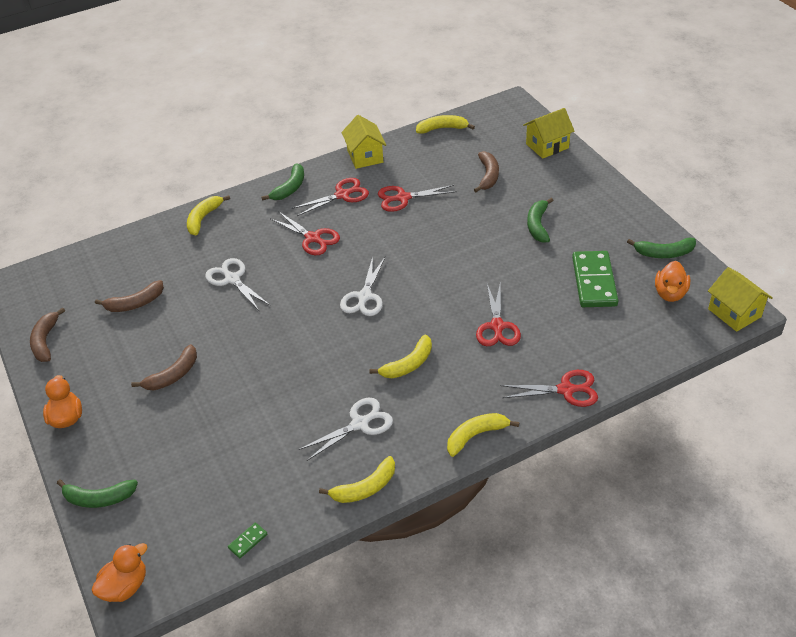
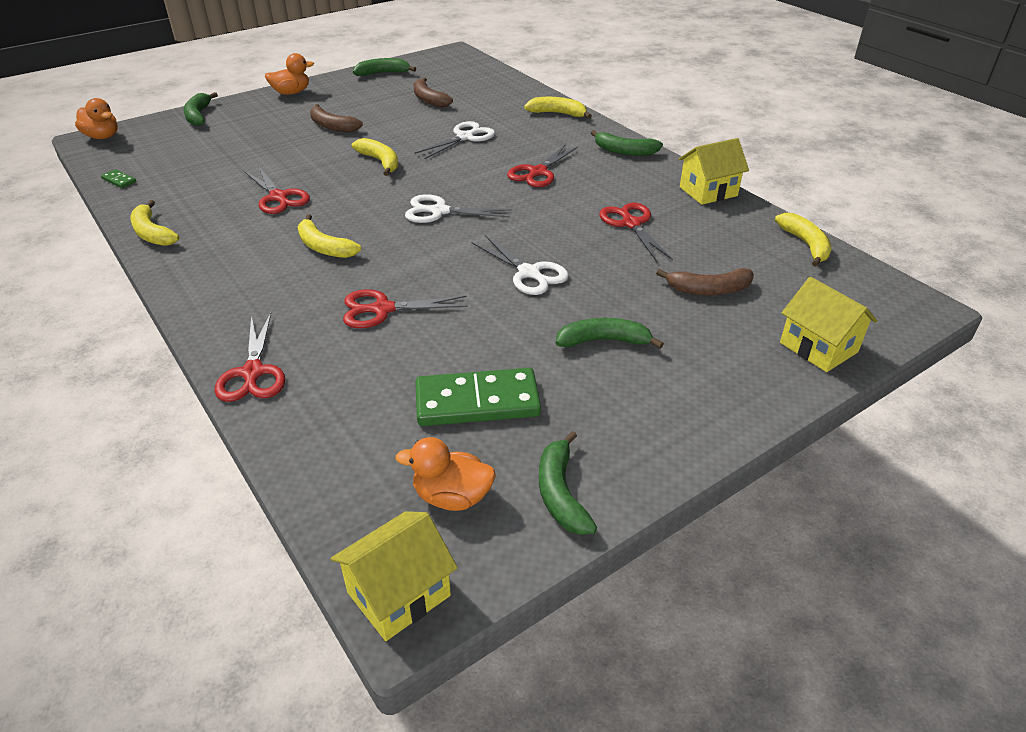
camera: 80 degrees right, 5 degrees down
(46, 341) = (382, 73): brown banana -> green banana
(342, 195) = (623, 183): red scissors -> red scissors (278, 197)
(359, 424) = (241, 223): white scissors -> white scissors (529, 273)
(476, 436) = (197, 300): yellow banana -> yellow banana (380, 162)

